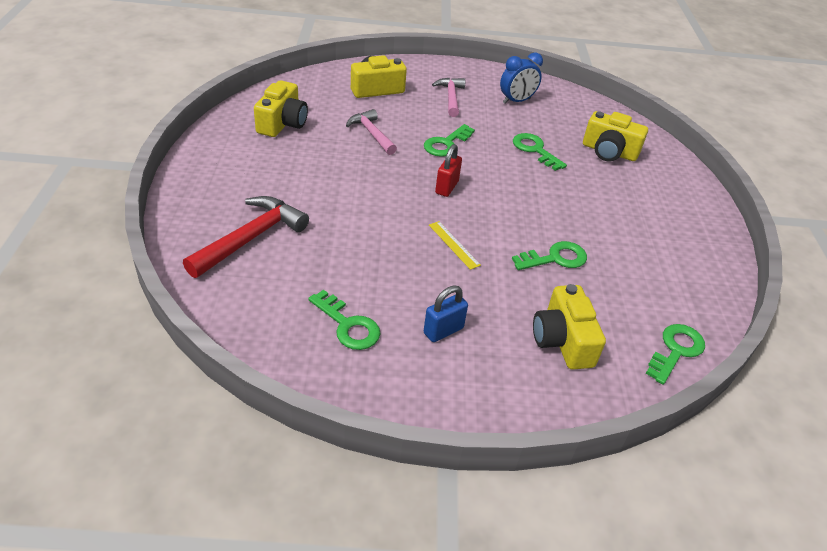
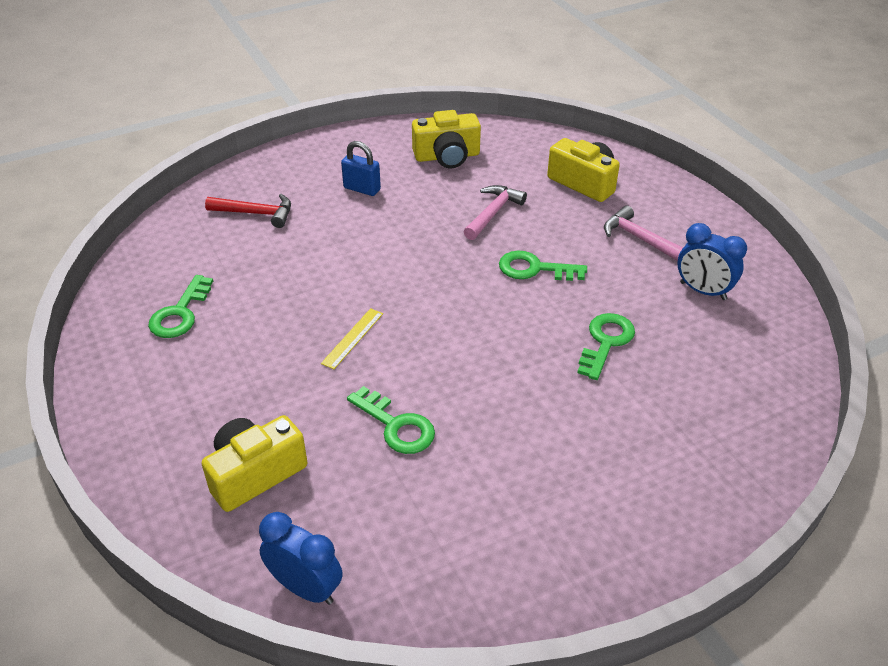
camera: 65 degrees right, 0 degrees up
(251, 238) = (256, 213): red hammer -> red hammer, size x0.65
(443, 330) = (212, 376): blue padlock -> blue padlock (362, 189)
(447, 187) = (450, 298): red padlock -> none
(451, 97) = (638, 238): pink hammer -> pink hammer turned 105 degrees counterclockwise
(609, 152) = (685, 413): yellow camera -> none
(676, 350) = (305, 588): green key -> blue clock

